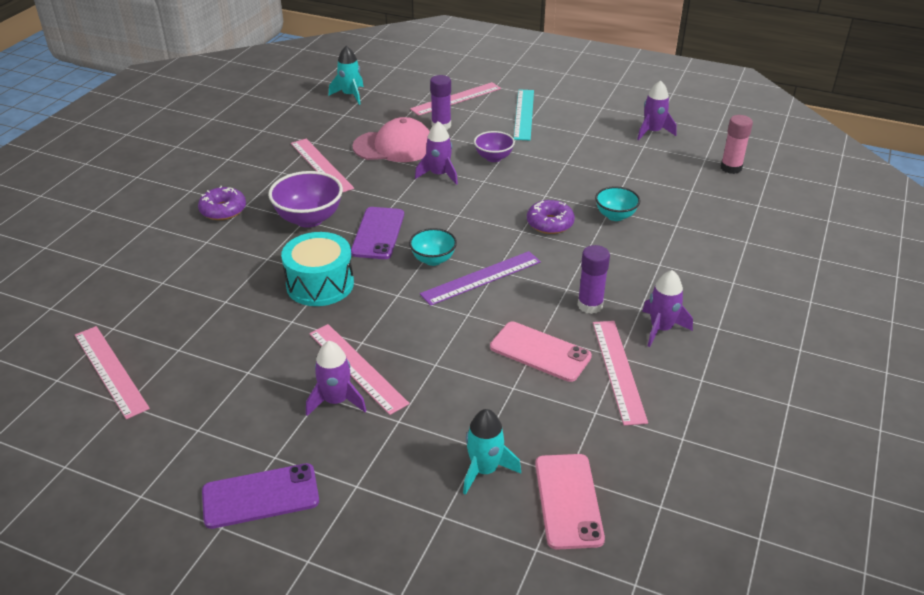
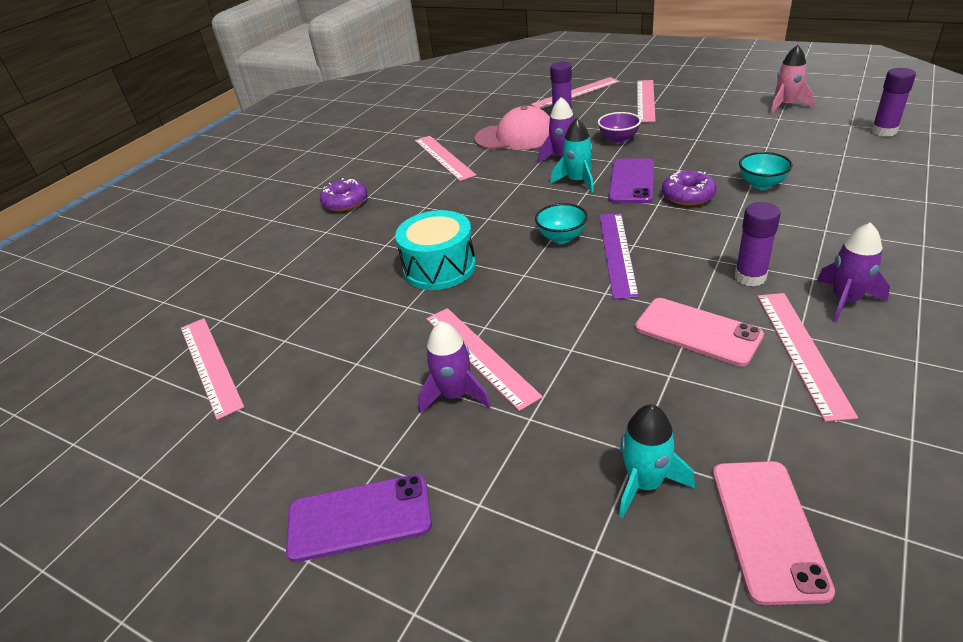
camera: 10 degrees right, 0 degrees up
(309, 219) = (430, 205): purple bowl -> none
(350, 95) = (472, 98): turquoise rocket -> turquoise rocket (577, 181)
(378, 233) = (501, 215): purple phone -> purple phone (631, 181)
(481, 278) = (617, 253): purple ruler -> purple ruler turned 60 degrees counterclockwise
(524, 114) = (645, 100): turquoise ruler -> pink ruler
(652, 132) = (785, 105): purple rocket -> pink rocket
(731, 168) = (884, 131): pink glue stick -> purple glue stick

